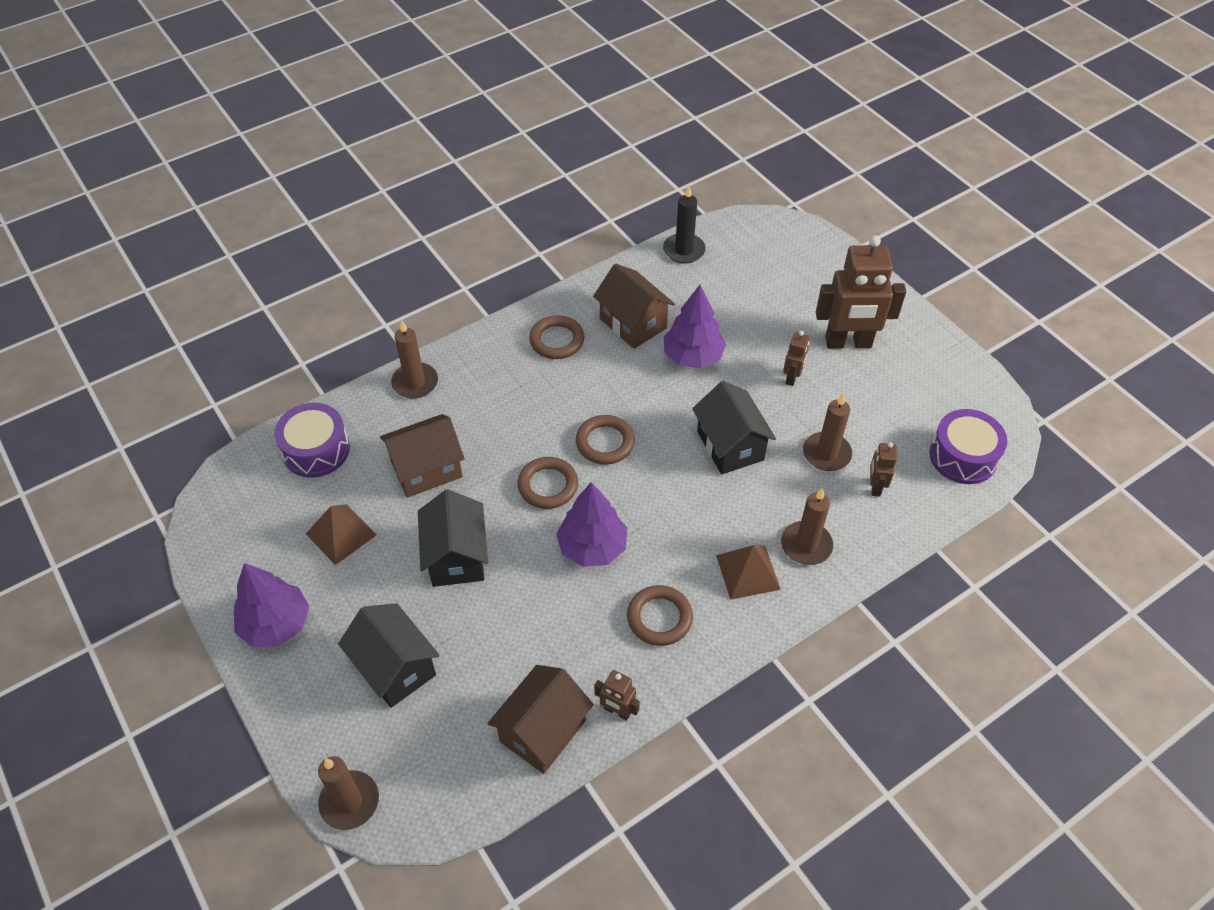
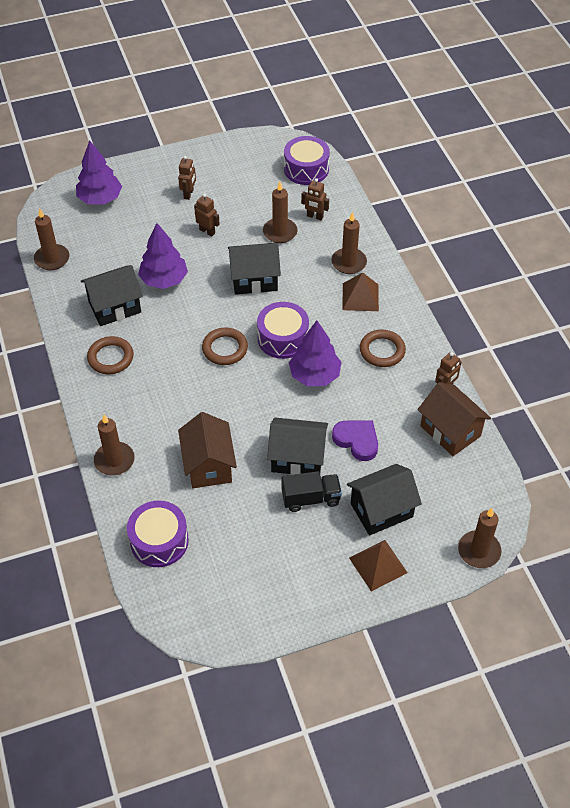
camera: 75 degrees left, 0 degrees up
(276, 624) = (323, 586): purple tree -> purple tree (100, 199)
(341, 534) = (252, 532): brown pyramid -> brown pyramid (378, 565)
(399, 584) = (311, 498): none -> black truck
(498, 617) = (357, 441): none -> purple heart
(548, 485) = (252, 390): brown ring -> none
(633, 323) = (114, 307): brown house -> black house
(642, 499) = (283, 338): none -> purple drum
(684, 250) = (52, 259): black candle -> brown candle
(848, 343) = (189, 194): brown robot -> brown robot, size x0.47

